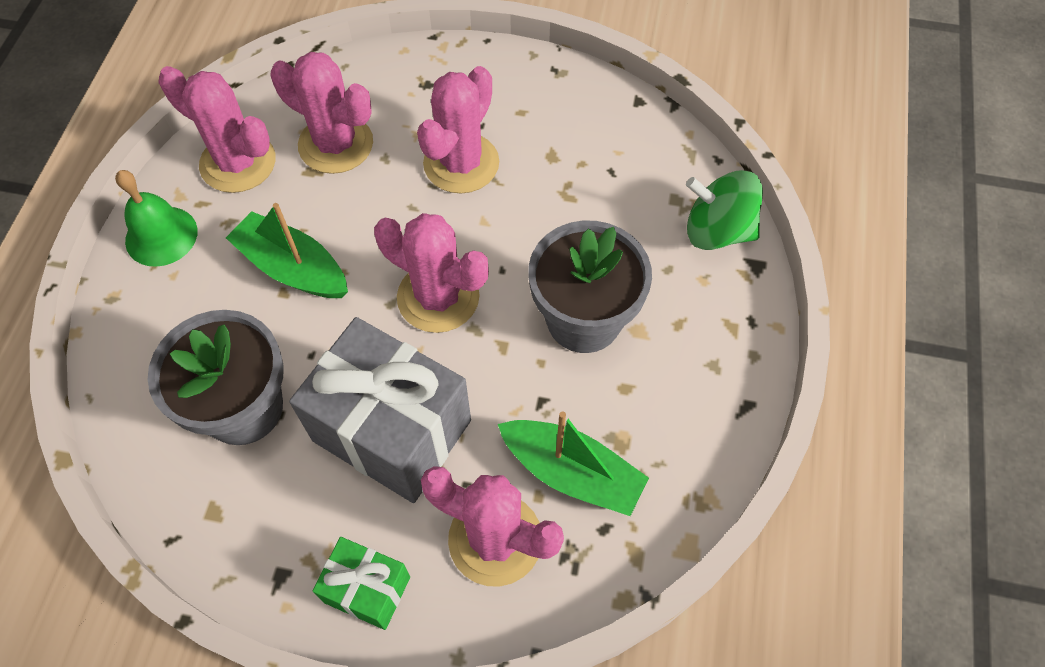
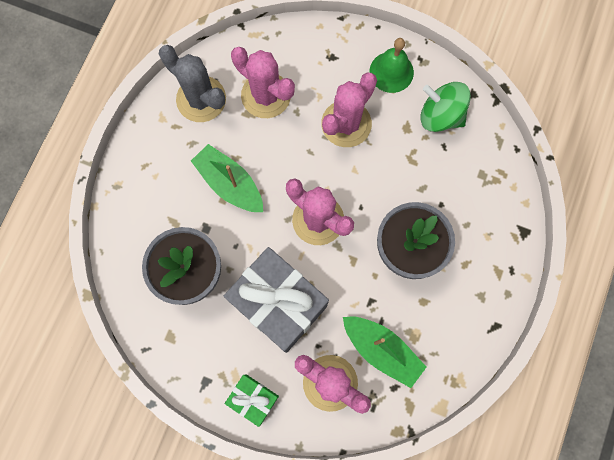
camera: 10 degrees right, 15 degrees up
(161, 236) = (149, 146): green bell -> green bell (391, 72)
(238, 163) = (201, 99): pink cactus -> grey cactus
(717, 231) = (504, 203): green spinning top -> green spinning top (440, 116)

